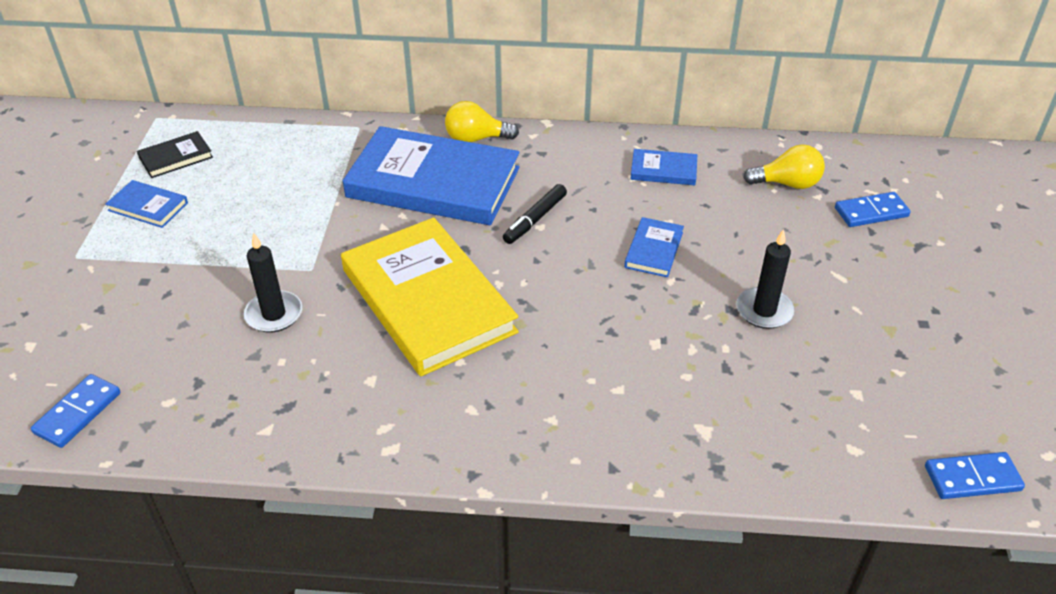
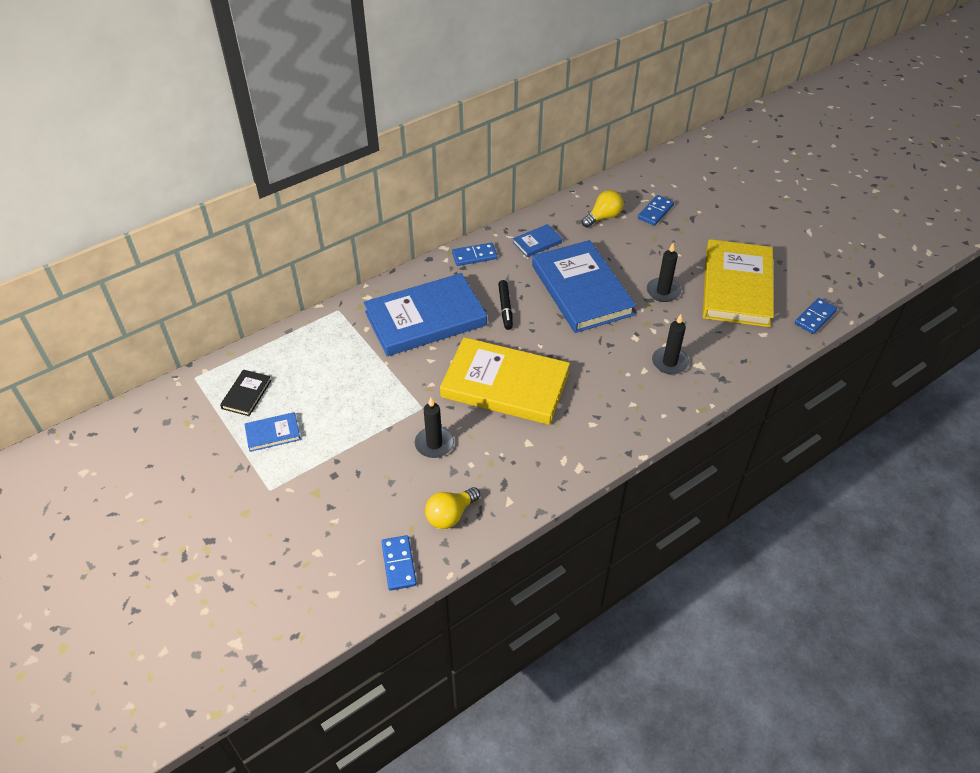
camera: 40 degrees left, 5 degrees up
(476, 139) = (417, 279): yellow light bulb -> yellow light bulb (450, 515)
(570, 147) = (474, 256): none -> blue domino
(653, 250) = (581, 290): blue book -> blue book, size x2.34
(666, 401) = (669, 362): none -> black candle
(885, 365) = (736, 287): none -> yellow book

